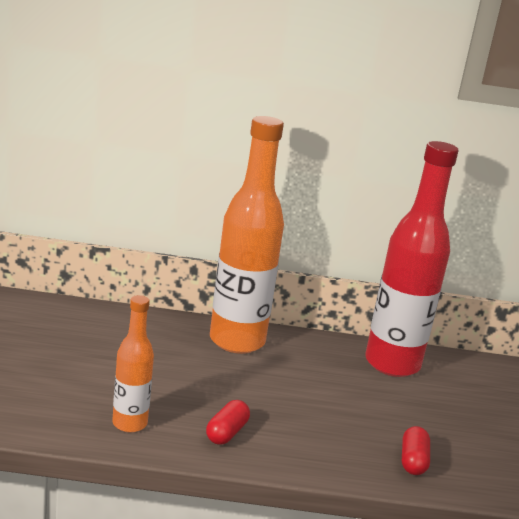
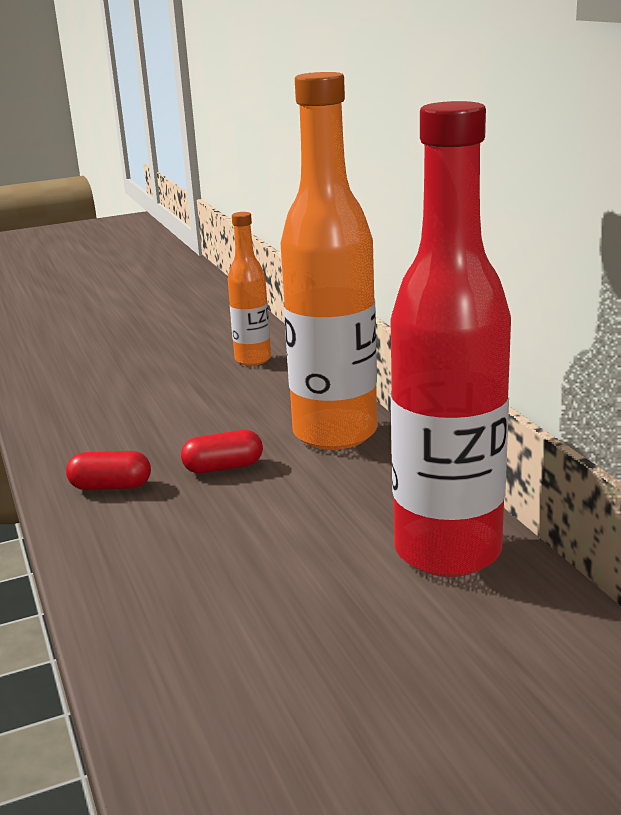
camera: 70 degrees right, 0 degrees up
(129, 423) = (79, 436): orange bottle -> orange bottle (253, 360)
(413, 461) = (170, 635): red capsule -> red capsule (223, 467)

